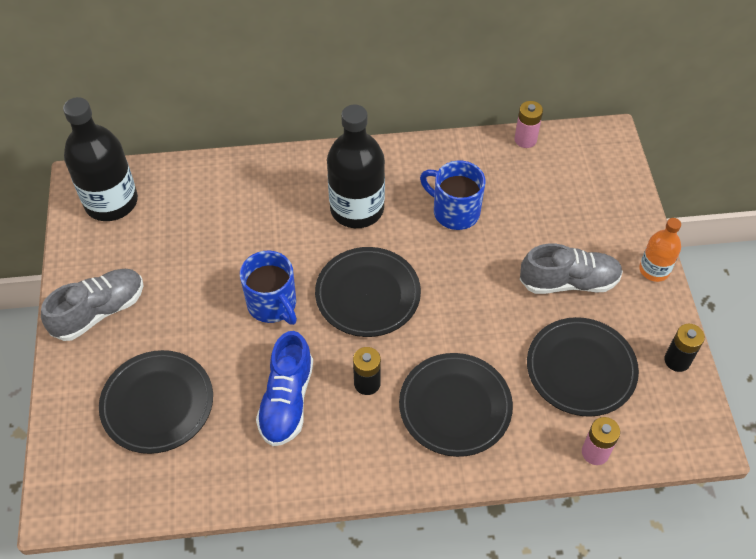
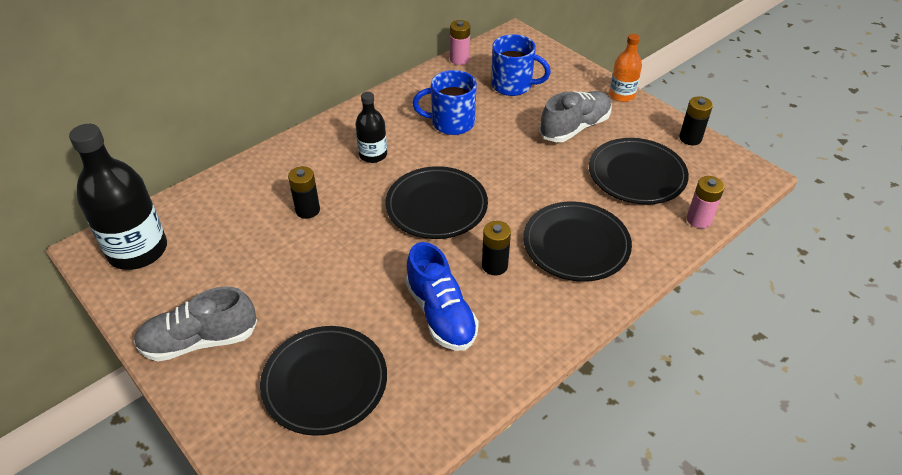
camera: 35 degrees left, 10 degrees down
(99, 311) = (200, 341): grey shoe -> grey shoe turned 120 degrees counterclockwise
(260, 236) = (307, 210): none -> black battery
(272, 304) = (363, 252): blue mug -> blue mug (513, 85)
(357, 209) = (373, 155): black bottle -> black bottle, size x0.55

